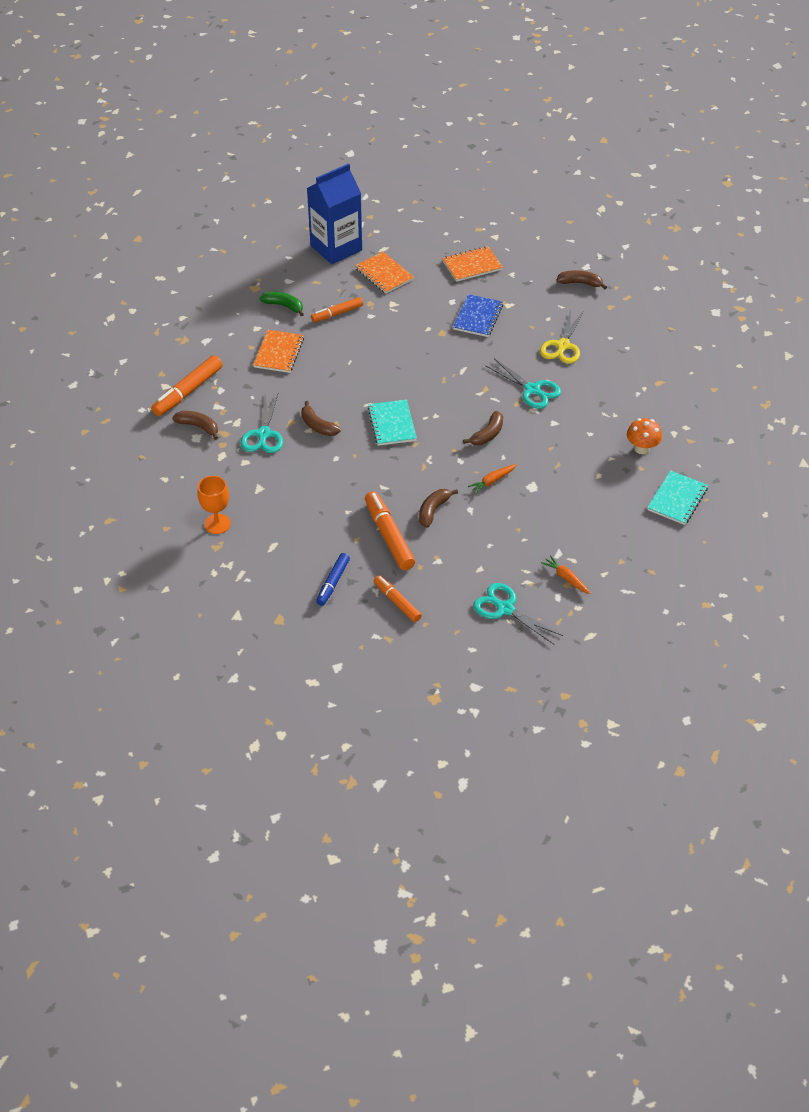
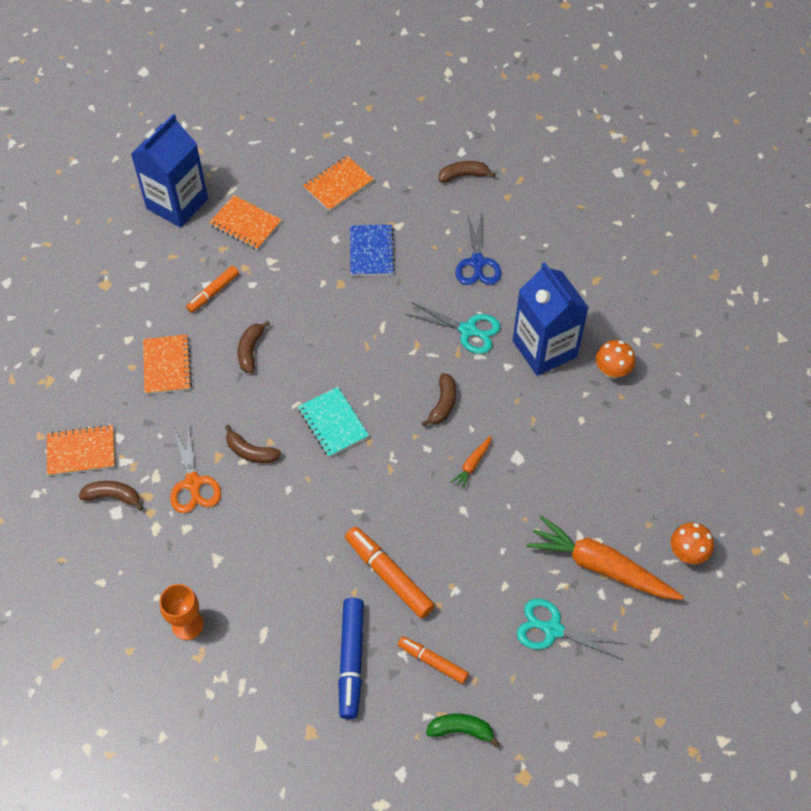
camera: 20 degrees left, 10 degrees up
(188, 391) = (81, 452): orange marker -> orange notebook
(263, 434) = (193, 483): turquoise scissors -> orange scissors
(284, 306) = (148, 300): green banana -> green banana (461, 730)
(333, 583) = (351, 660): blue marker -> blue marker, size x1.57
(433, 510) = (424, 525): brown banana -> brown banana (250, 350)
(562, 346) = (477, 263): yellow scissors -> blue scissors
(566, 578) = (600, 566): orange carrot -> orange carrot, size x2.30
(591, 419) = (544, 349): none -> blue carton
(645, 589) = (687, 553): none -> orange mushroom
(677, 499) = (674, 425): turquoise notebook -> none

